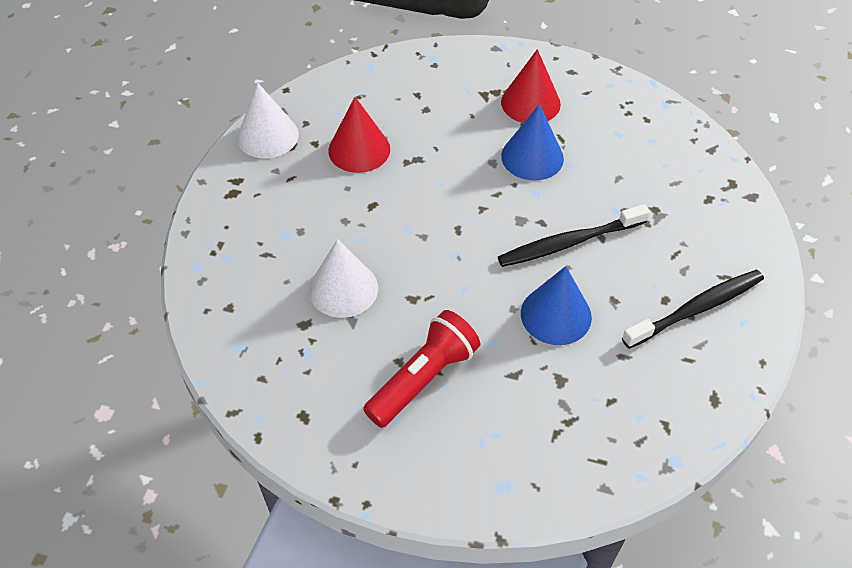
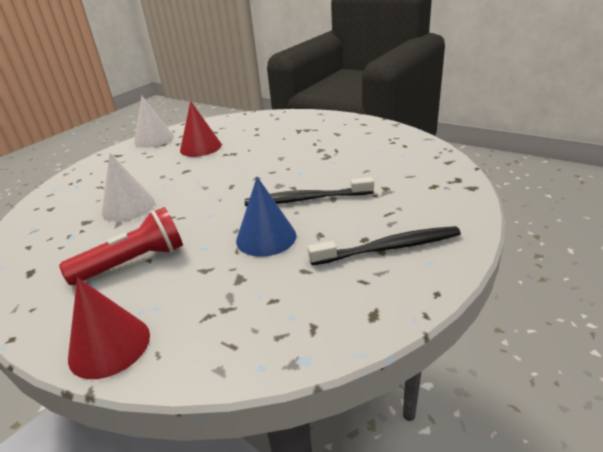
camera: 20 degrees right, 20 degrees down
(530, 103) = (326, 134): red cone -> red cone (109, 346)
(532, 157) = (309, 157): blue cone -> none

